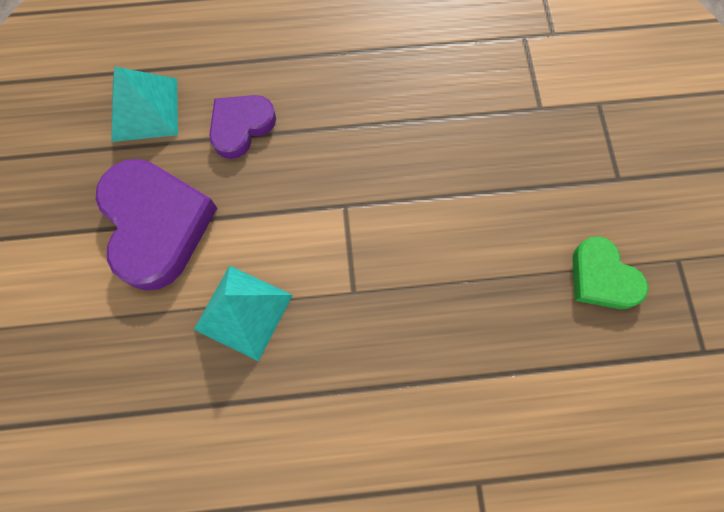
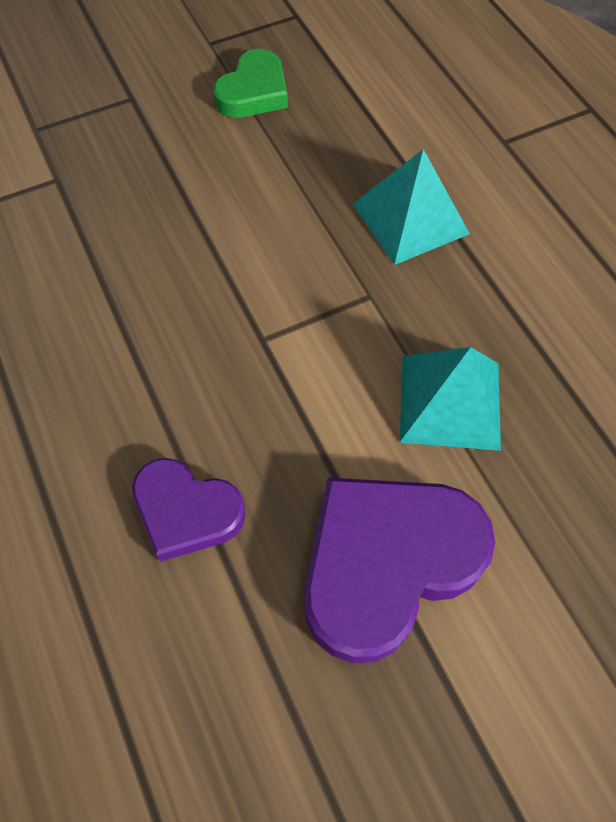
camera: 110 degrees left, 10 degrees down
(144, 109) = (200, 680): turquoise pyramid -> turquoise pyramid (410, 218)

